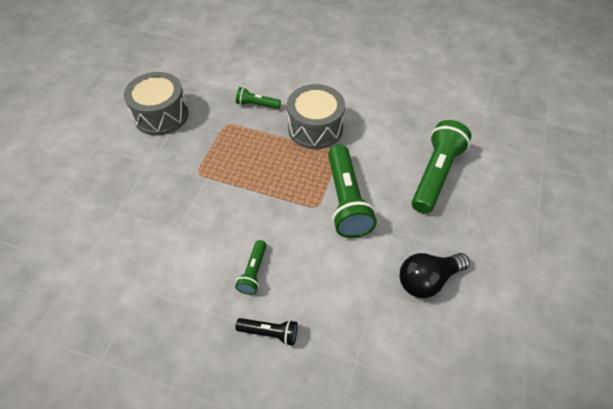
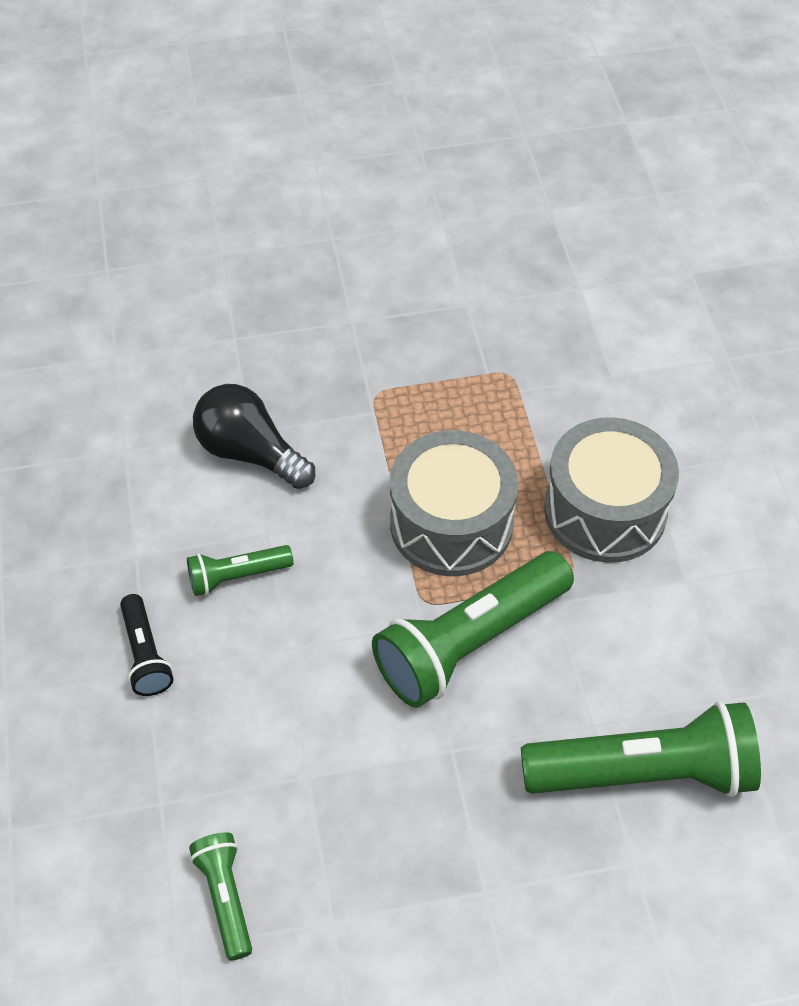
camera: 60 degrees right, 0 degrees up
(161, 115) = (457, 275): grey drum -> grey drum (451, 523)
(257, 105) = (590, 392): green flashlight -> green flashlight (225, 898)
(427, 280) = (381, 854): black light bulb -> black light bulb (250, 453)

